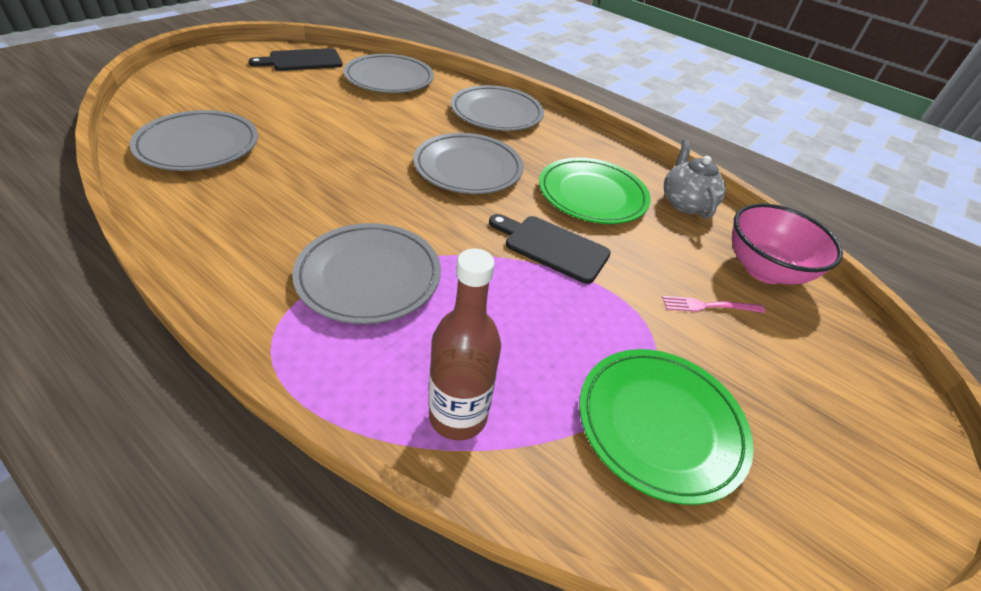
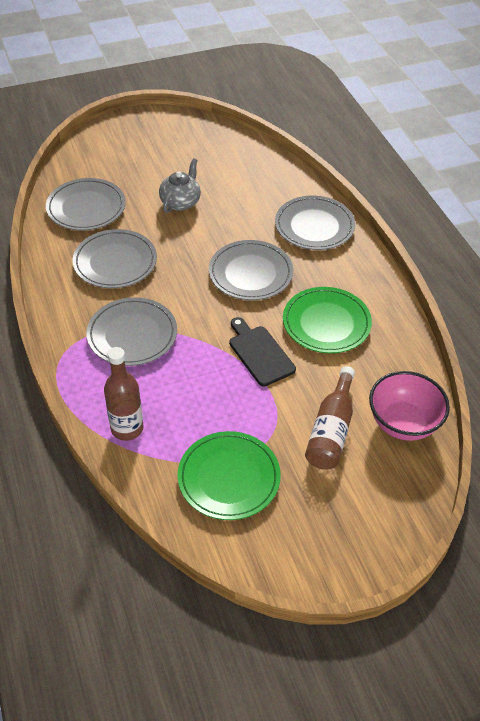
camera: 35 degrees right, 5 degrees up
(302, 61) = (195, 137): black cutting board -> none
(389, 79) = (252, 170): grey plate -> grey plate (115, 262)
(685, 203) = (398, 353): grey teapot -> grey teapot (181, 202)
(709, 306) = (331, 430): pink fork -> brown bottle

